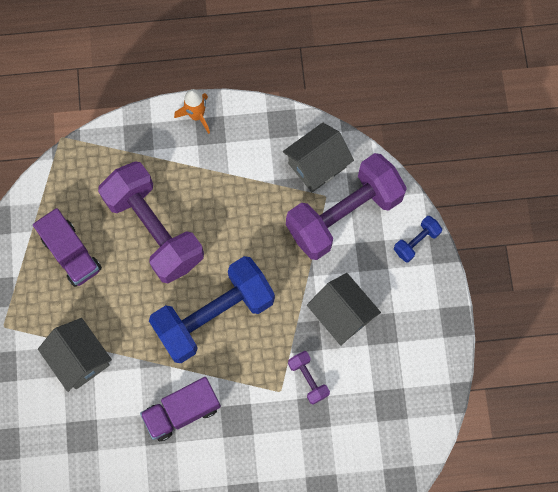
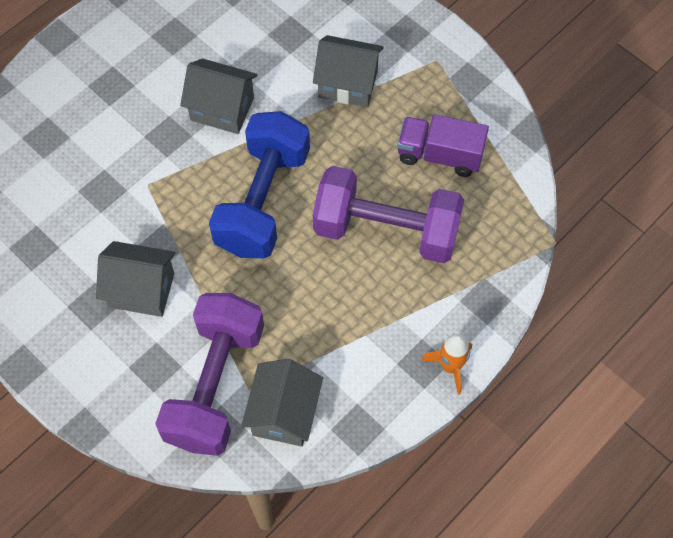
camera: 140 degrees right, 10 degrees down
(182, 411) = (222, 109): purple truck -> grey house
(308, 379) = (129, 212): purple dumbbell -> none
(416, 242) = (118, 415): blue dumbbell -> none

